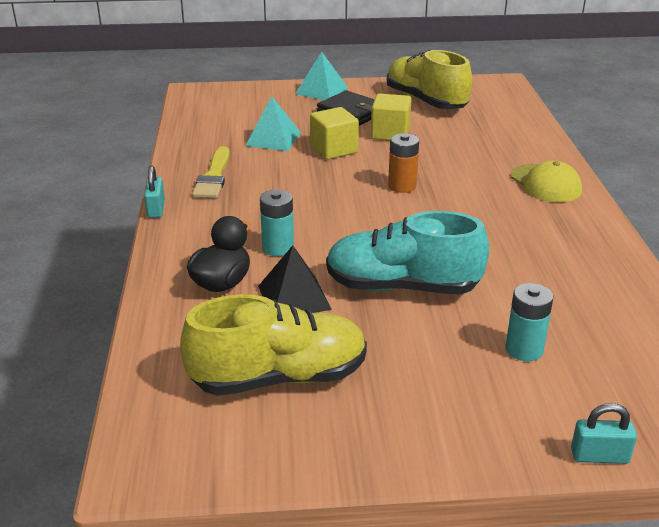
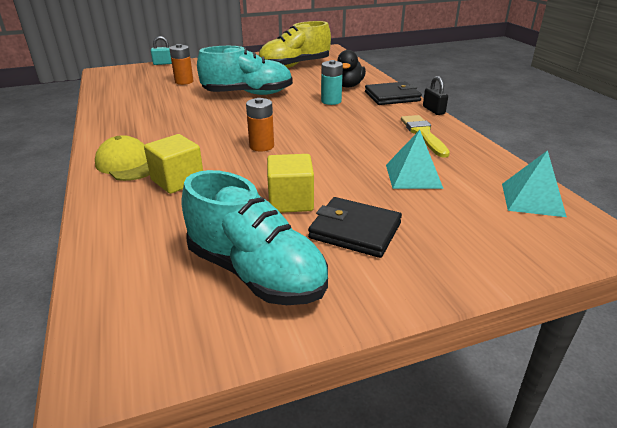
camera: 165 degrees right, 0 degrees up
(156, 209) = (433, 110): turquoise padlock -> black padlock
(180, 244) = (392, 96): none -> black wallet
(294, 297) = (305, 85): black pyramid -> none
(321, 90) = (430, 272): turquoise pyramid -> turquoise pyramid (532, 199)
(334, 149) = (341, 172): yellow cube -> yellow cube (177, 181)
(425, 101) = (256, 273): yellow shoe -> turquoise shoe
(524, 349) = (184, 81): turquoise battery -> orange battery

